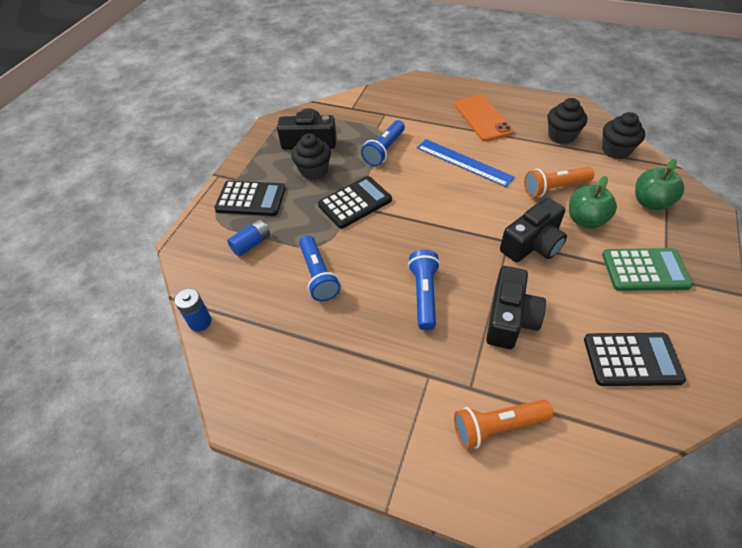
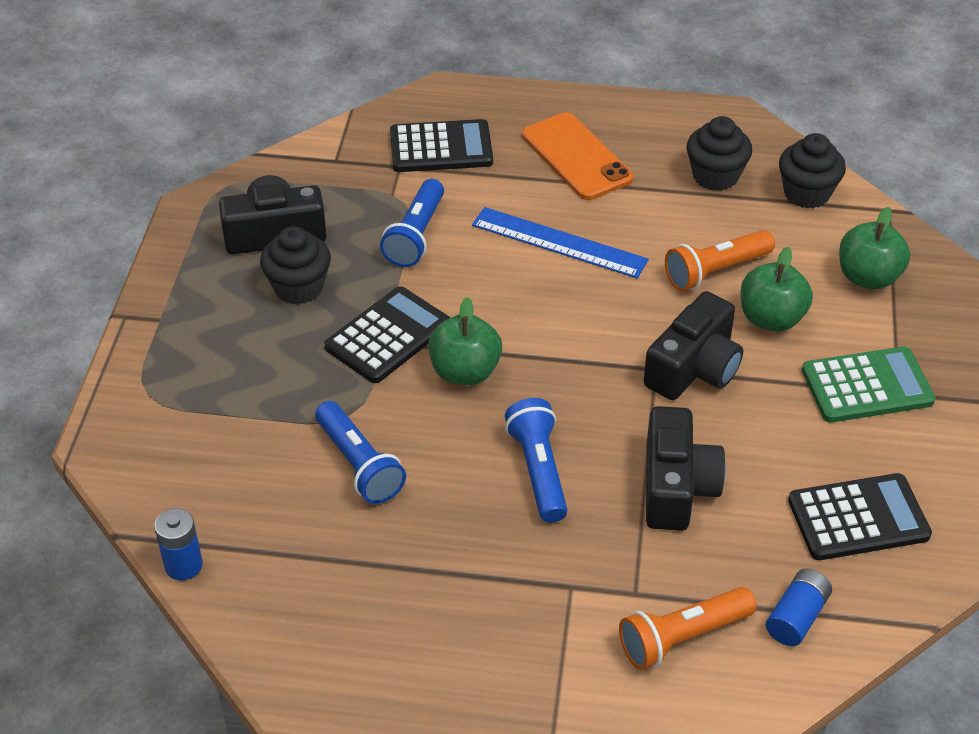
camera: 15 degrees left, 5 degrees down
(251, 199) = (200, 352): black calculator -> black calculator (441, 147)
(251, 244) = (228, 429): blue battery -> blue battery (797, 617)
(393, 228) = (465, 372): none -> green apple

